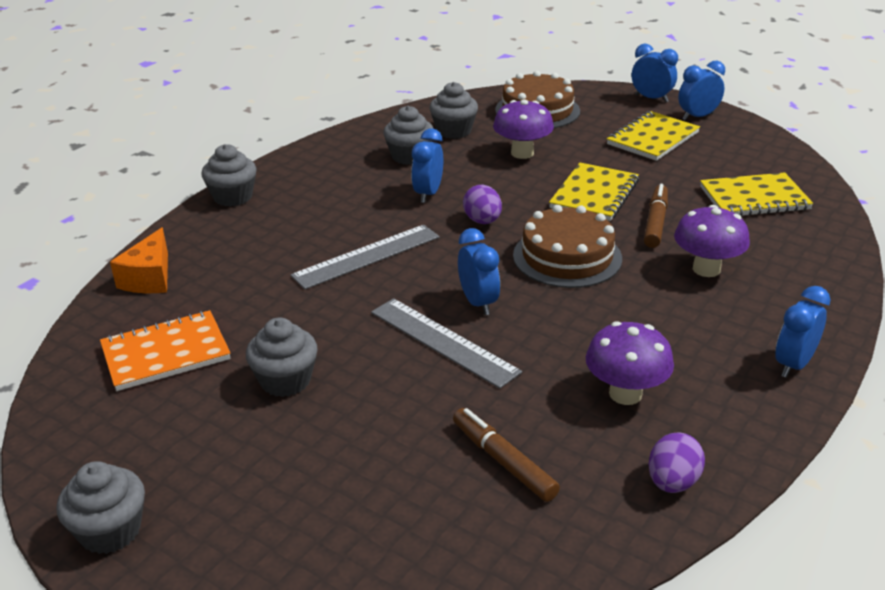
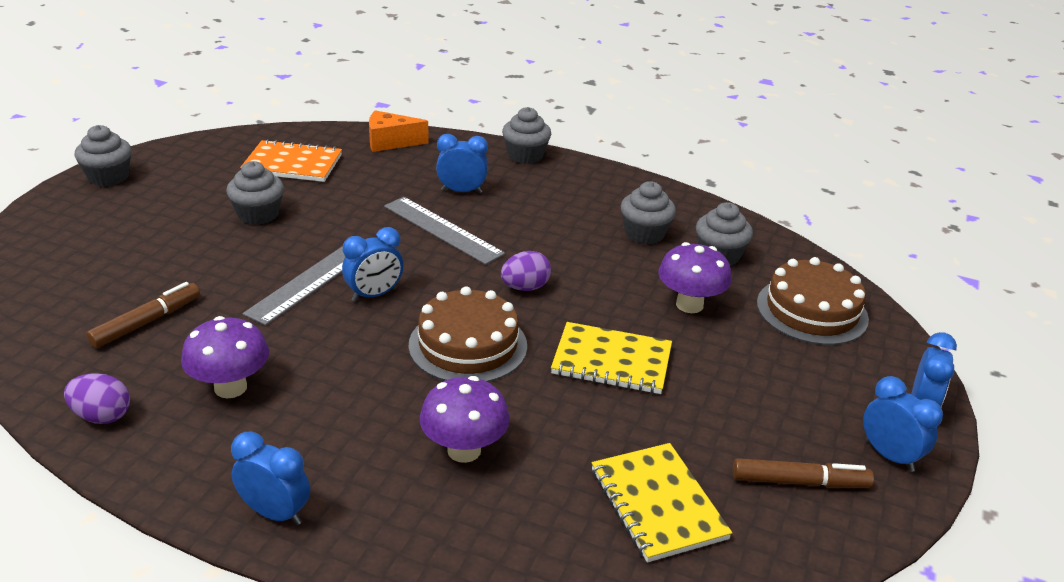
camera: 75 degrees right, 0 degrees up
(166, 353) = (292, 164): orange notebook -> orange notebook turned 45 degrees counterclockwise
(428, 194) = (569, 251): blue clock -> blue clock (462, 191)
(653, 138) = (789, 410): yellow notebook -> none
(655, 222) = (561, 410): brown marker -> brown marker (799, 482)

